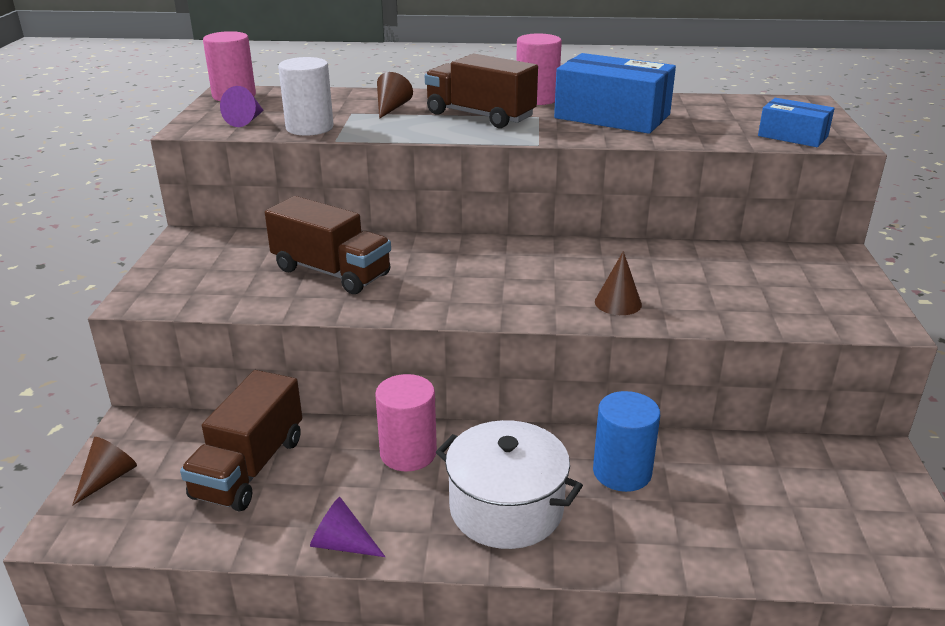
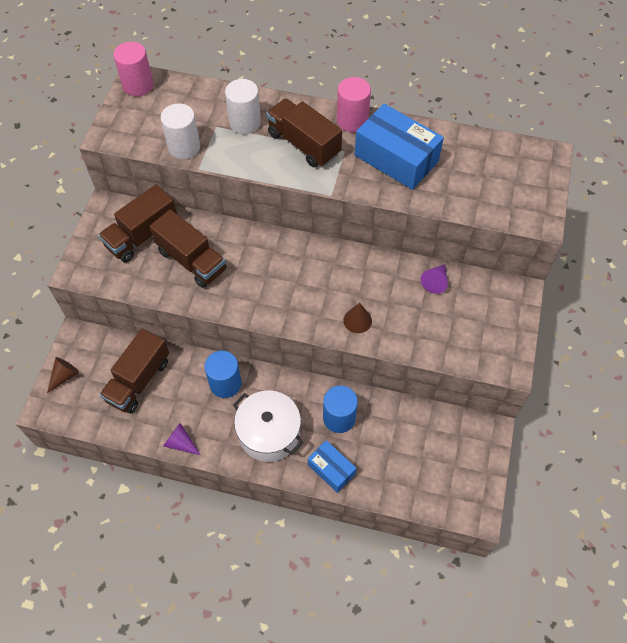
camera: 10 degrees right, 30 degrees up
(246, 120) = (143, 129): purple cone -> purple cone (435, 282)
(247, 257) = (142, 235): none -> brown truck
(391, 108) = (245, 122): brown cone -> white cylinder
(408, 453) = (225, 383): pink cylinder -> blue cylinder
(793, 136) = (510, 208): blue box -> blue box (331, 469)

